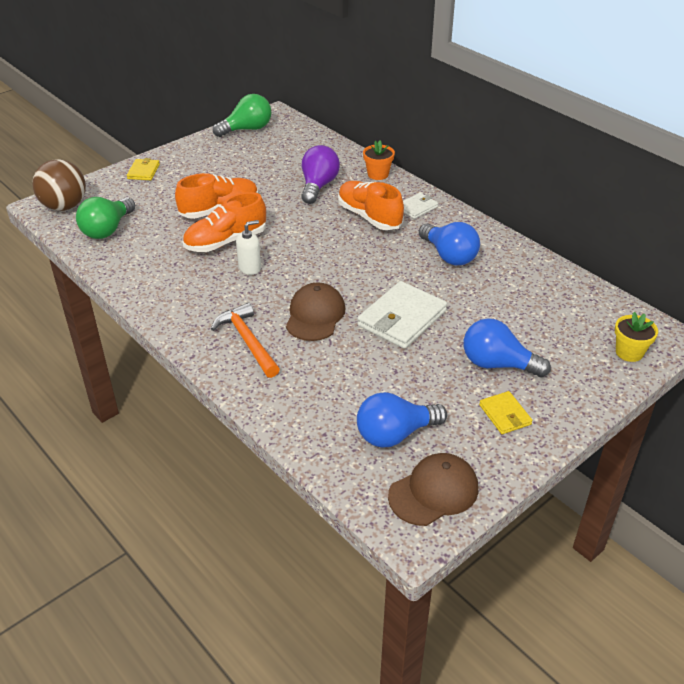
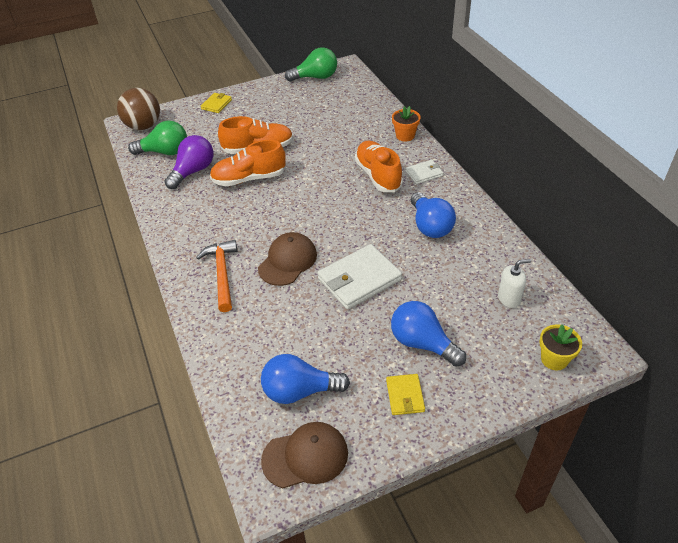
camera: 20 degrees right, 5 degrees up
(107, 229) = (165, 152): green light bulb -> green light bulb turned 135 degrees counterclockwise
(250, 268) = (256, 206): white soap dispenser -> white soap dispenser (509, 298)
(318, 186) = (349, 139): purple light bulb -> purple light bulb (193, 171)

